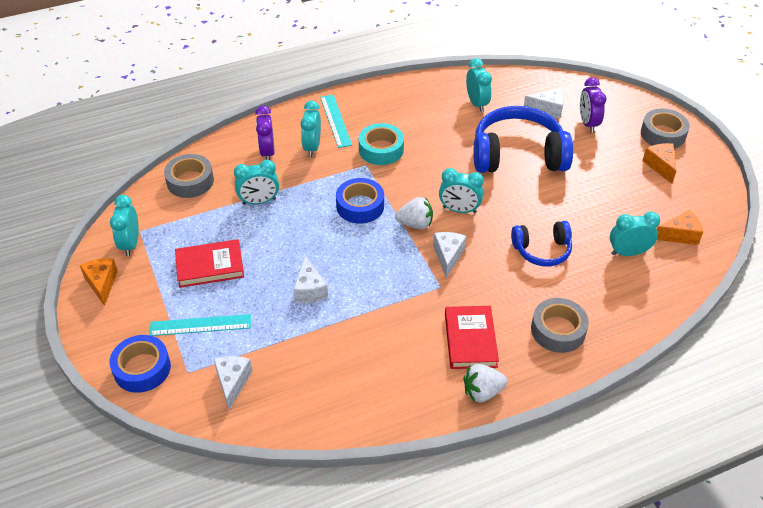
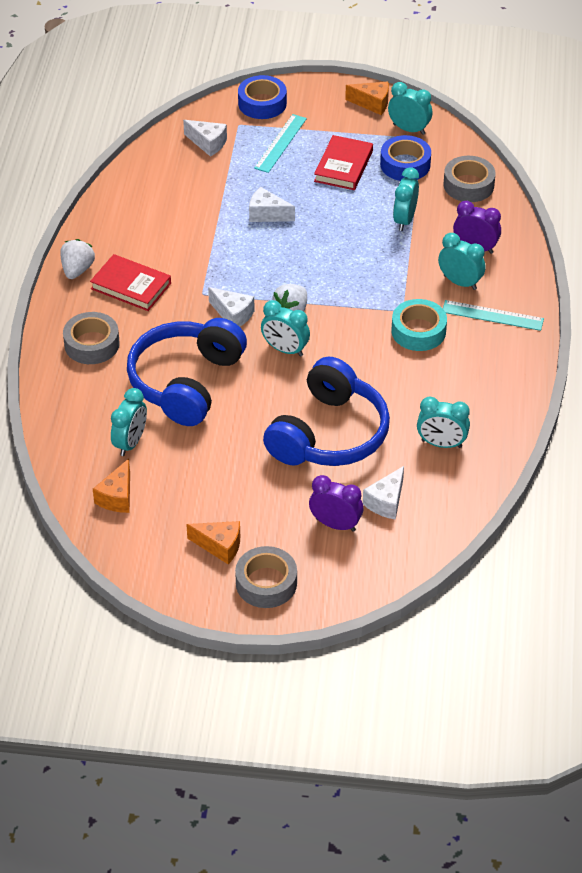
camera: 120 degrees right, 0 degrees up
(360, 206) = (345, 283): blue tape -> blue tape (405, 164)
(459, 210) = (285, 350): turquoise clock -> turquoise clock turned 105 degrees counterclockwise
(542, 250) = (186, 382): blue headphones -> blue headphones, size x1.80

